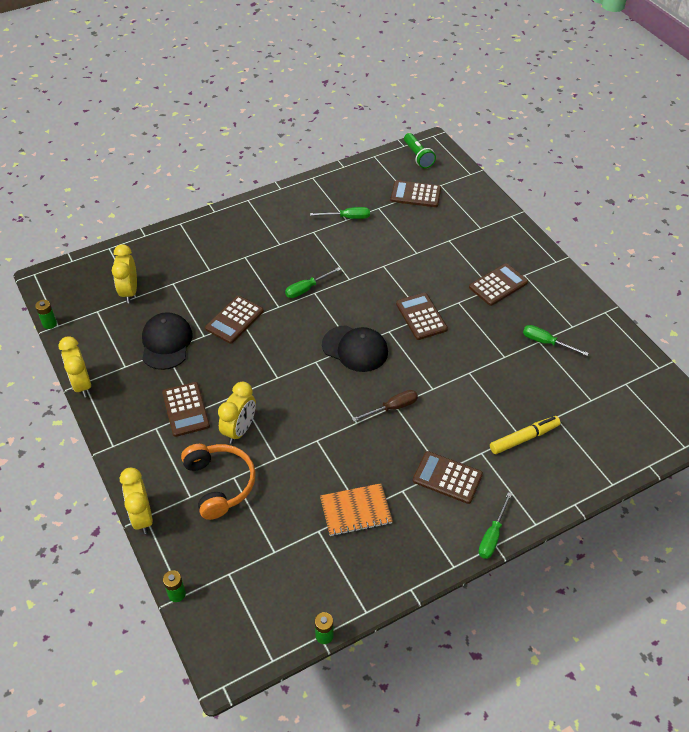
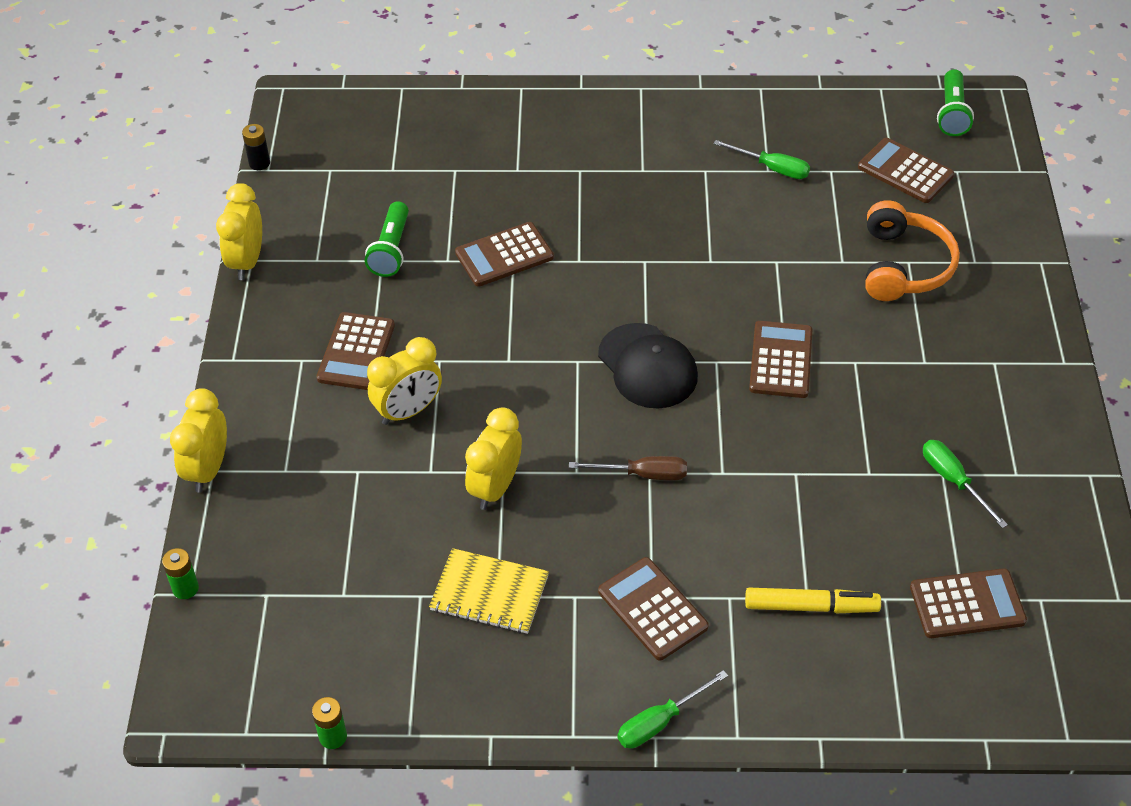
camera: 30 degrees right, 0 degrees up
(49, 324) = (259, 163): green battery -> black battery
(129, 292) = (389, 159): yellow clock -> yellow clock (495, 487)
(166, 343) = (391, 250): black cap -> green flashlight
(220, 484) = (334, 471): orange headphones -> orange headphones (904, 266)
(307, 289) = (637, 251): green screwdriver -> none
(356, 511) = (489, 593): orange notebook -> yellow notebook
(498, 285) = (939, 361): brown calculator -> brown calculator (967, 604)

